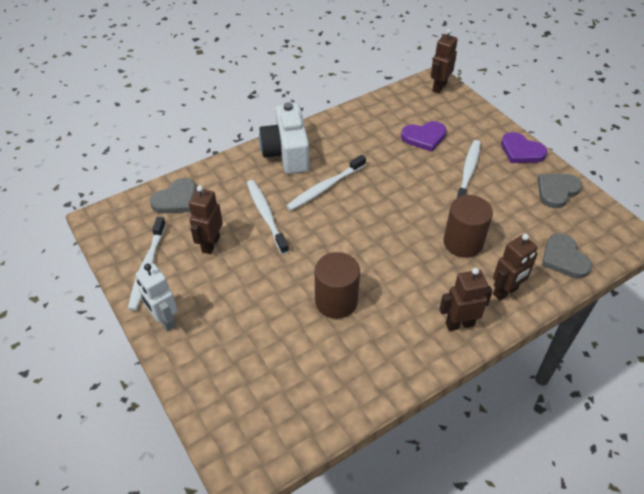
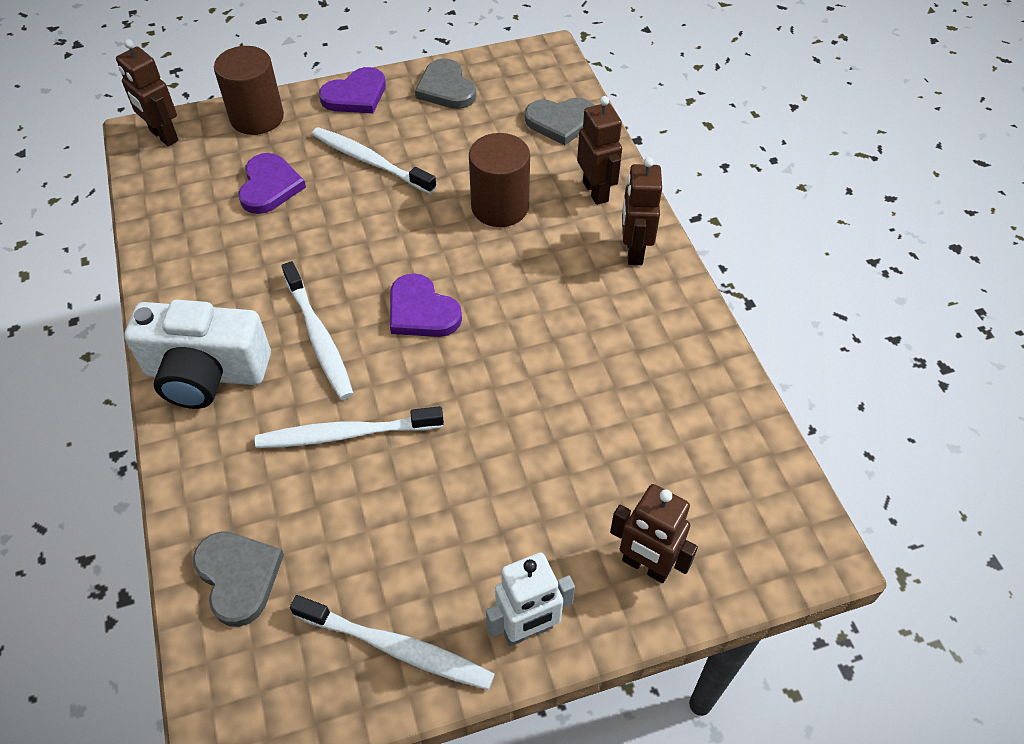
camera: 75 degrees left, 5 degrees up
(210, 244) = (379, 532): brown robot -> brown robot (645, 566)
(336, 301) = (558, 376): brown cylinder -> brown cylinder (257, 117)
(361, 225) = (421, 311): none -> purple heart

